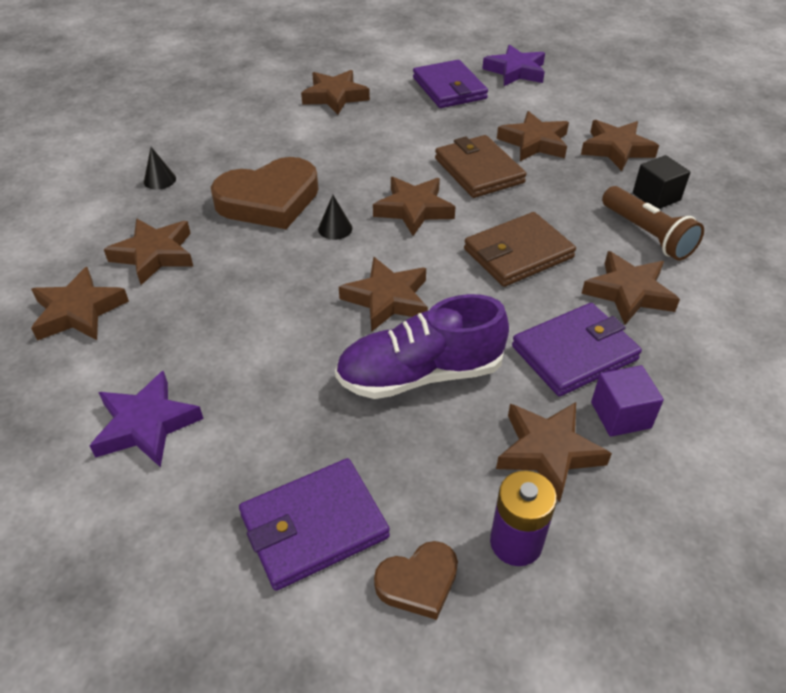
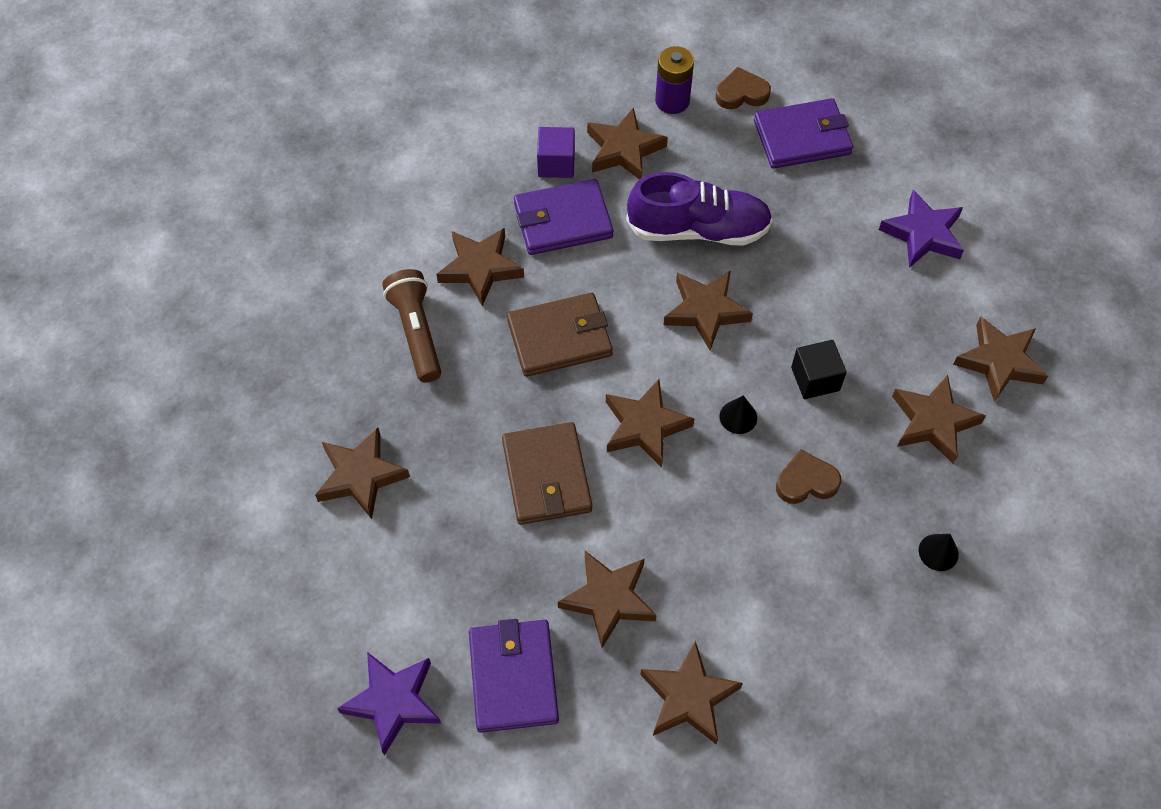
camera: 165 degrees left, 15 degrees up
(269, 200) = (806, 481): brown heart -> brown heart, size x0.51
(534, 142) = (453, 514): brown star -> brown star (608, 599)
(656, 197) = (370, 383): black cube -> black cube (815, 379)

